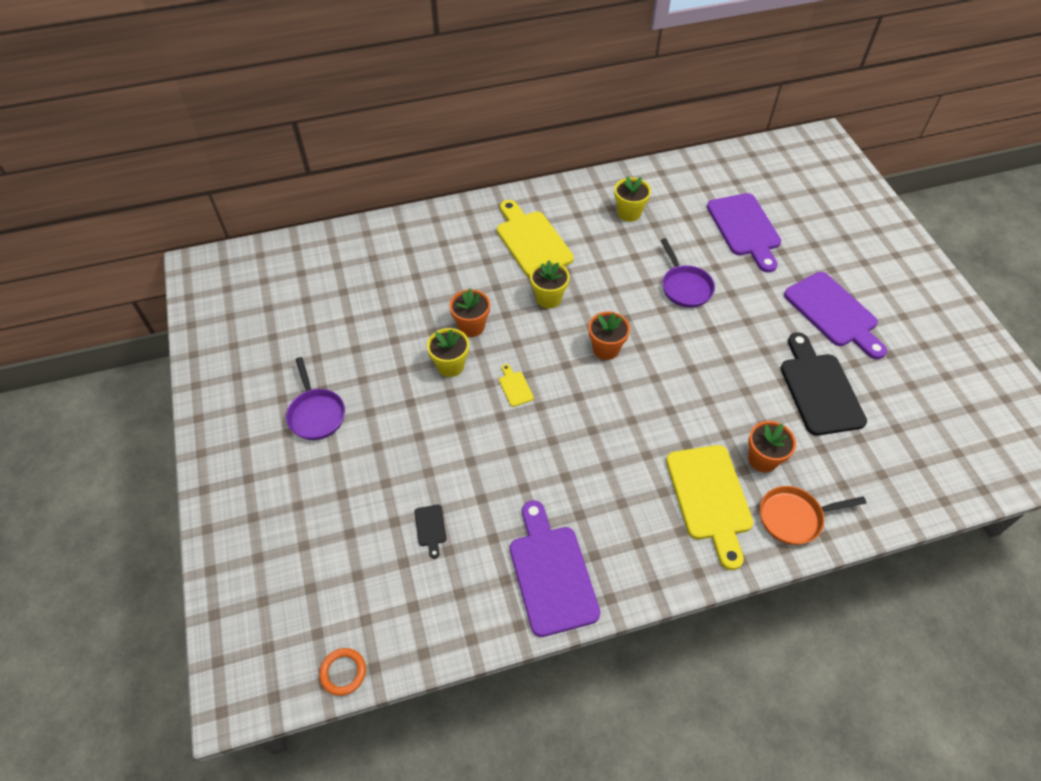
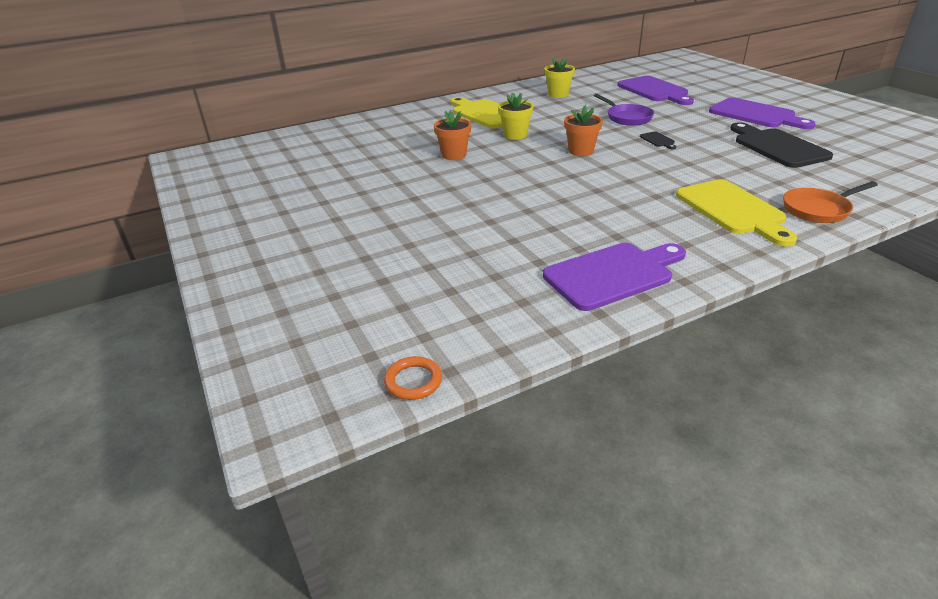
camera: 10 degrees left, 20 degrees down
(316, 414) = (321, 216): purple pan -> none
(430, 528) = (469, 265): black cutting board -> black cutting board (658, 140)
(450, 366) = (444, 175): yellow flower pot -> none
(515, 387) = (511, 178): yellow cutting board -> none
(551, 573) = (613, 274): purple cutting board -> purple cutting board turned 90 degrees clockwise
(762, 459) = (762, 184): orange flower pot -> none

